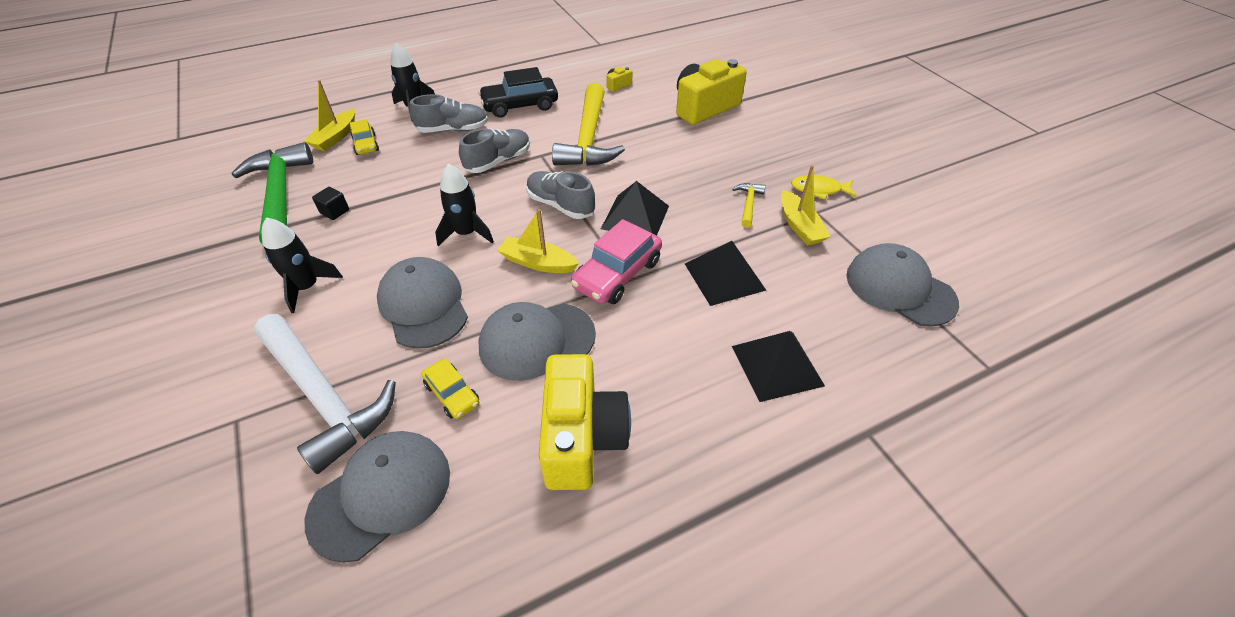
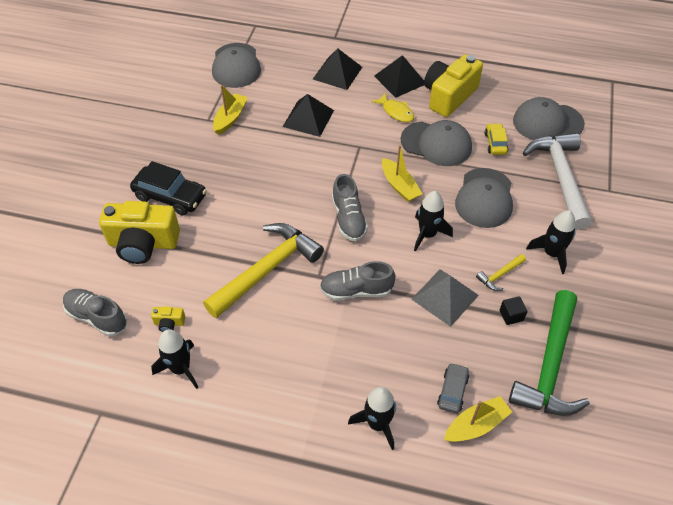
camera: 140 degrees left, 5 degrees up
(366, 145) = (452, 391): yellow car -> grey car
(411, 194) = (445, 297): none -> grey pyramid
(453, 129) = (364, 360): grey shoe -> grey shoe (97, 317)
(520, 105) = (280, 355): black car -> black car (170, 196)
(579, 74) = (181, 368): none -> black rocket
(617, 274) = (362, 152): pink car -> none
(635, 217) = (312, 180): black pyramid -> black pyramid (400, 80)
(748, 204) = (236, 147): yellow hammer -> yellow hammer (499, 275)
(819, 190) = (183, 130): yellow fish -> yellow fish (396, 112)

